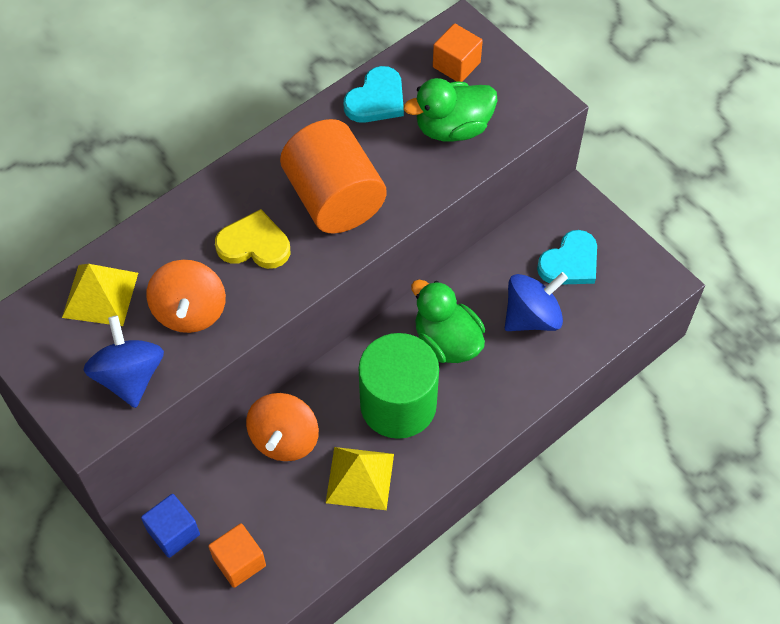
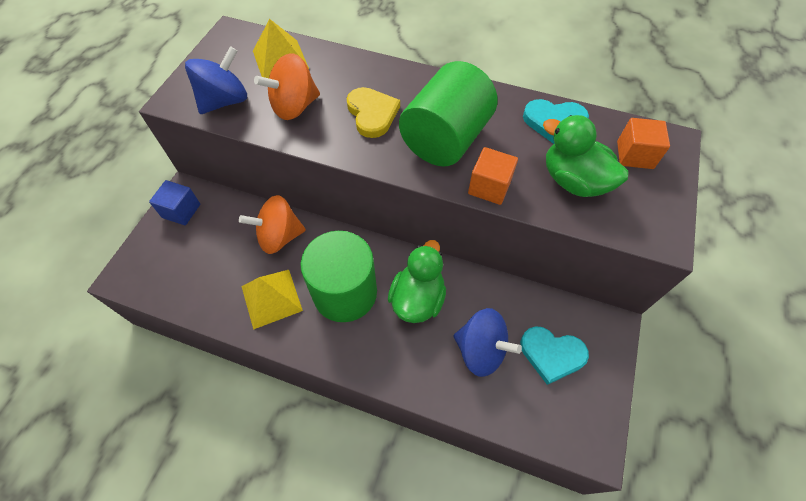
camera: 60 degrees right, 0 degrees up
(239, 562) = (174, 257): orange cube -> orange cube (489, 187)
(334, 198) = (445, 139): orange cylinder -> green cylinder

